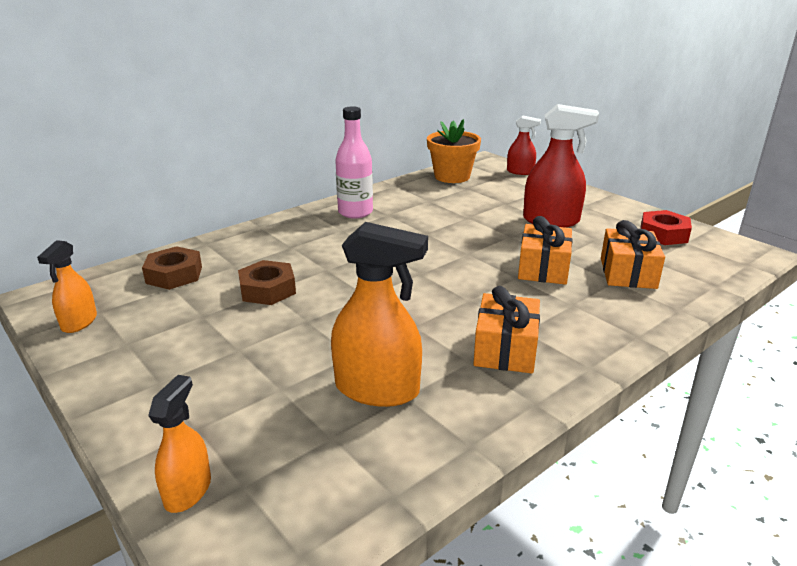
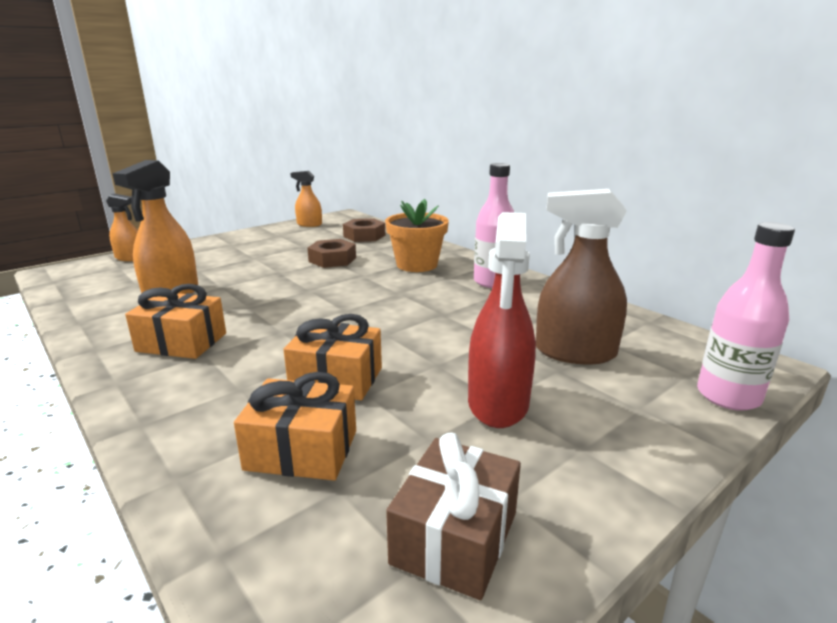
camera: 90 degrees right, 5 degrees down
(452, 176) = (650, 334): orange flower pot -> orange flower pot (417, 265)
(481, 197) = (574, 352): none -> brown spray bottle
(520, 172) = (728, 396): red spray bottle -> pink bottle
(663, 234) = (455, 538): red nut -> brown gift

